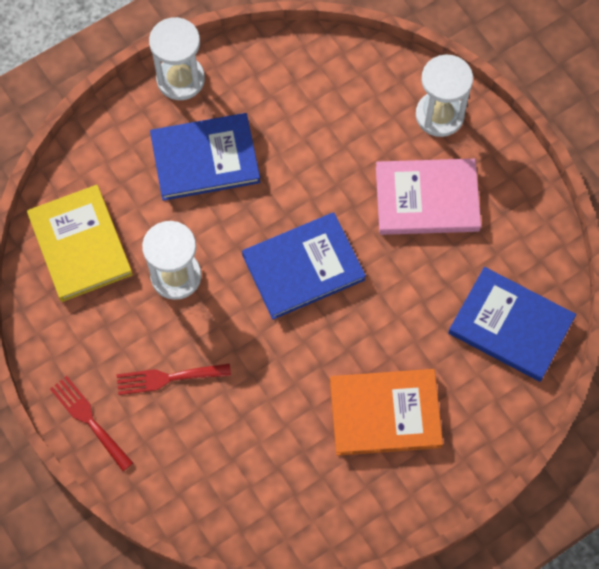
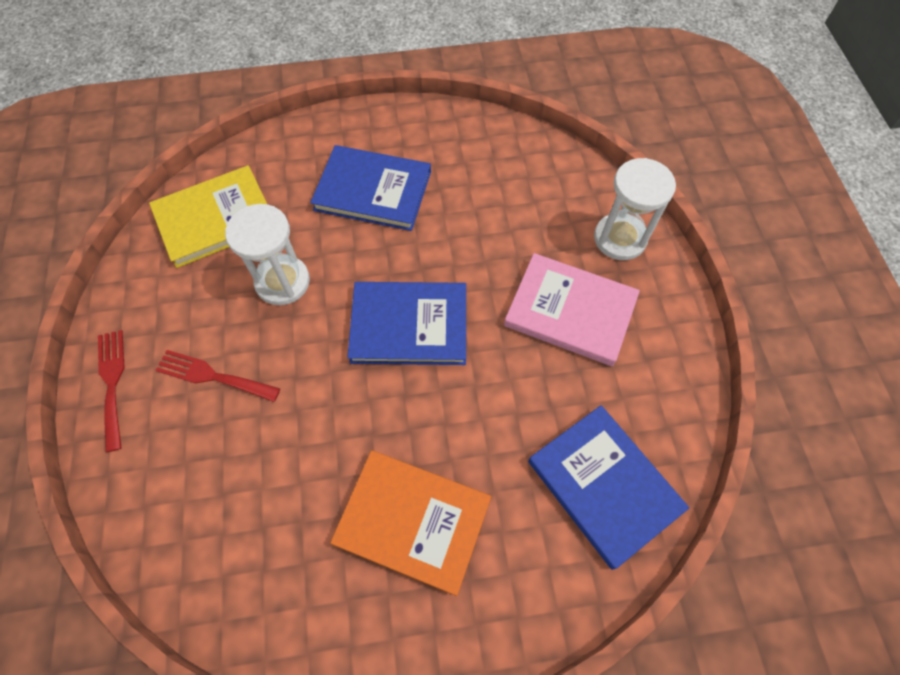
camera: 25 degrees right, 5 degrees down
(80, 245) = (216, 219): yellow book -> yellow book turned 60 degrees clockwise
(180, 79) = (390, 120): white hourglass -> none

